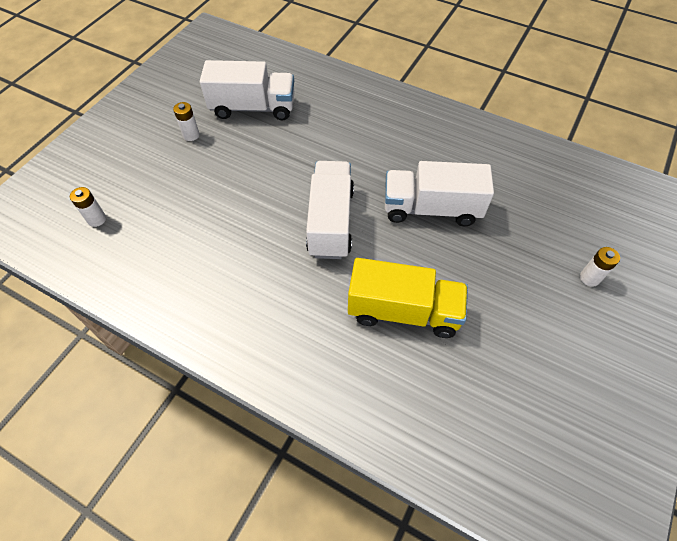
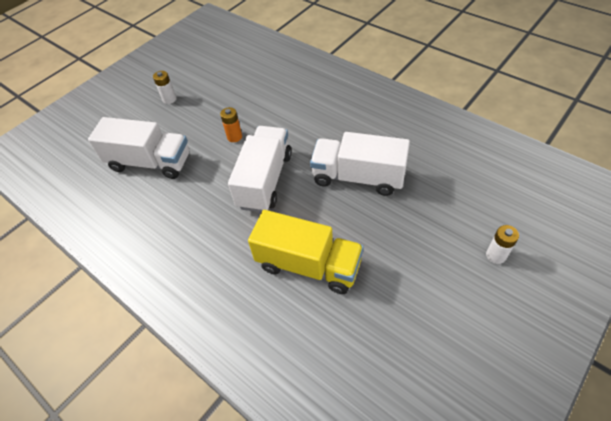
camera: 15 degrees right, 5 degrees down
(96, 219) = (76, 160): white battery -> none
(253, 108) = (226, 80): white truck -> white truck (150, 162)
(282, 174) = (234, 137): none -> orange battery

